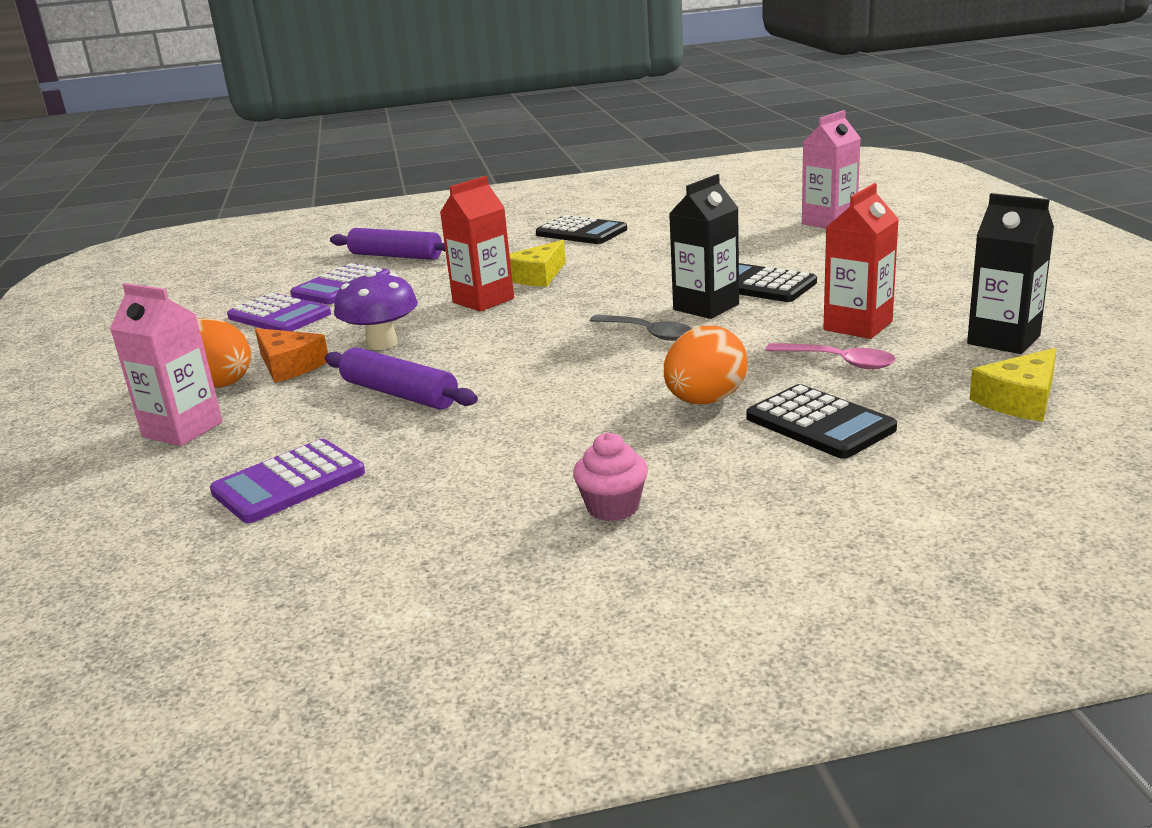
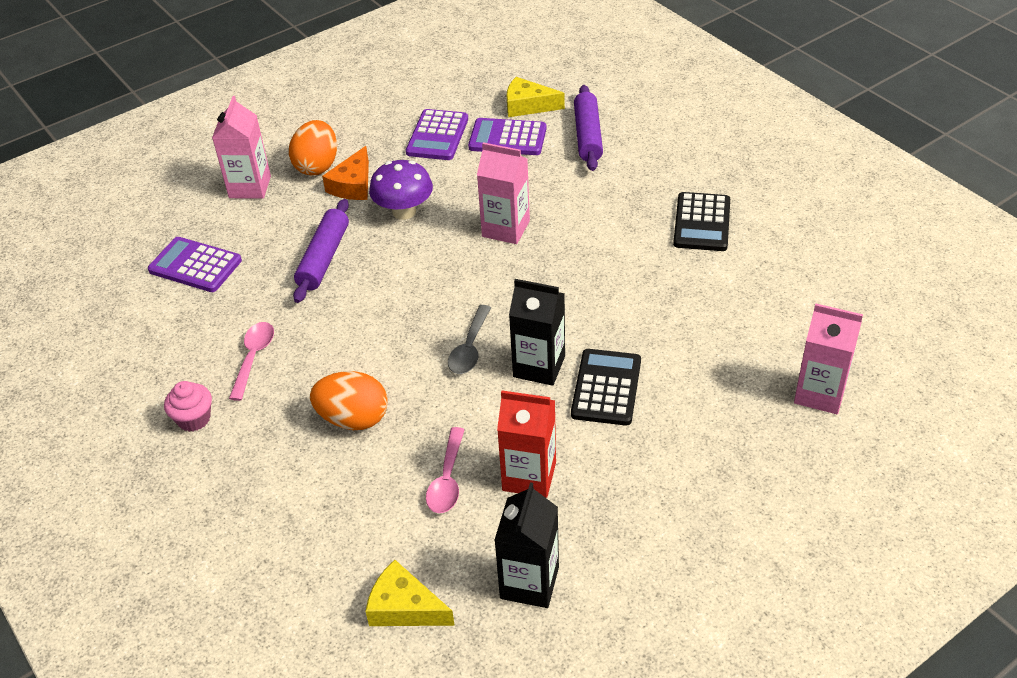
camera: 65 degrees right, 20 degrees up
(483, 300) = (506, 229): red carton -> pink carton
(533, 454) = (253, 357): none -> pink spoon
(538, 276) = (573, 238): yellow cheese -> yellow cheese (528, 106)
(819, 423) = (332, 492): black calculator -> none

